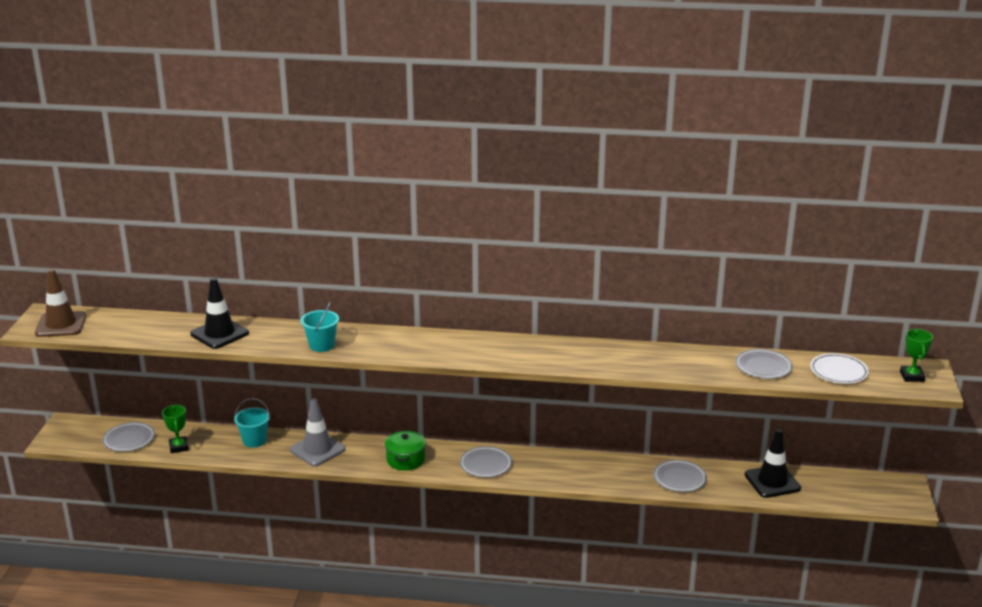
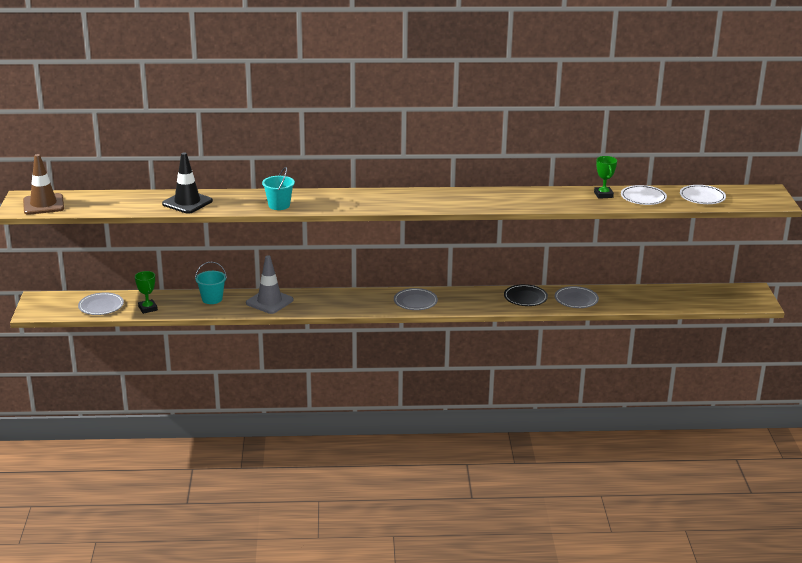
camera: 10 degrees left, 0 degrees up
(405, 460) = (347, 303): green pot -> none
(618, 470) = (525, 297): none -> black plate
(763, 367) = (643, 197): grey plate -> white plate
(772, 482) = (650, 296): black traffic cone -> none
(912, 376) = (758, 197): green trophy -> green trophy (603, 195)

